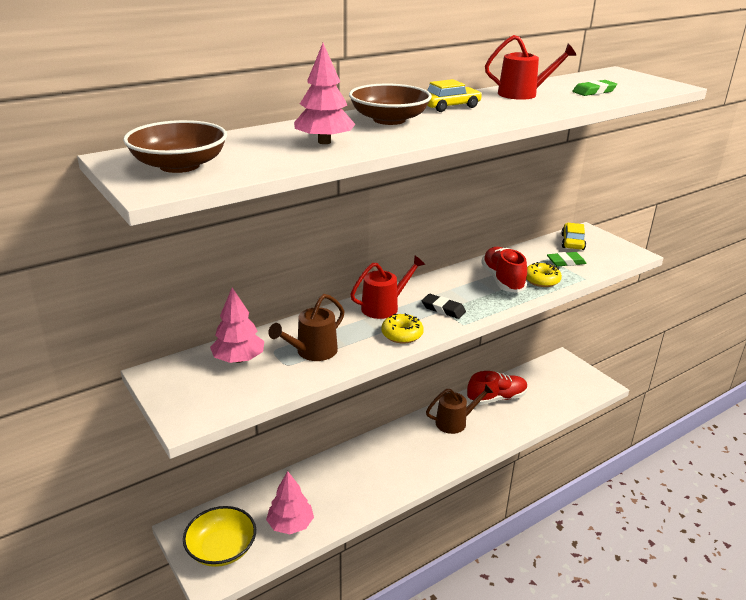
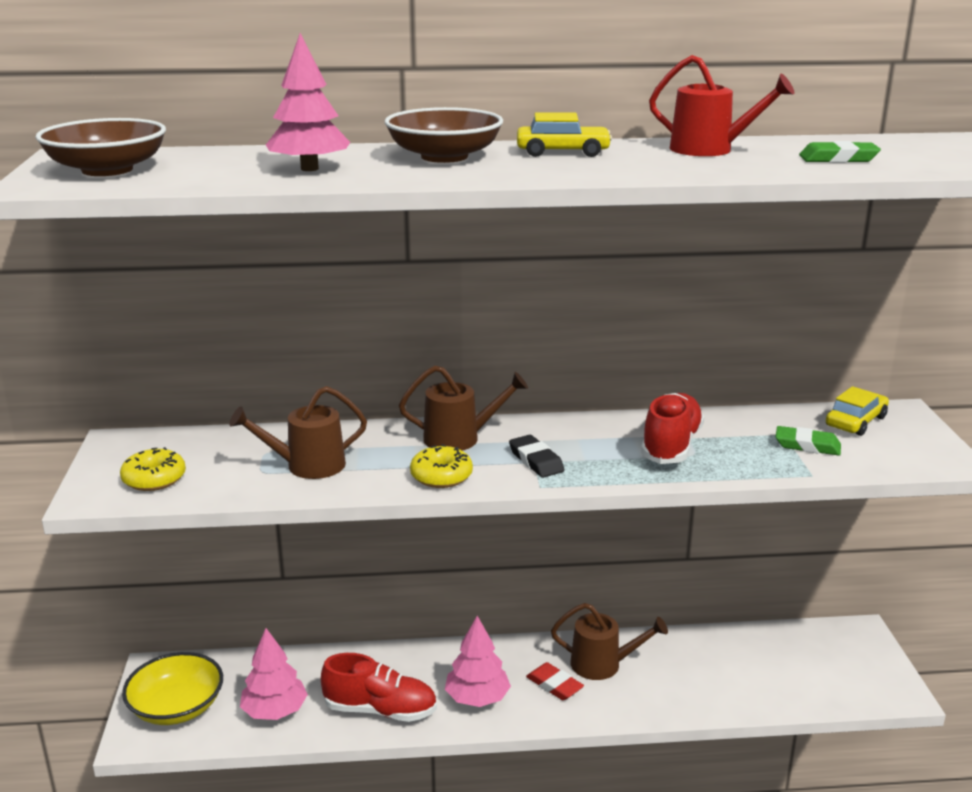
camera: 30 degrees right, 5 degrees down
(238, 359) = (217, 451): pink tree -> pink tree (477, 698)
(384, 307) = (460, 438): red watering can -> brown watering can
(440, 444) = (554, 685): none -> red eraser
(496, 398) = (696, 653): red shoe -> red shoe (380, 710)
(541, 280) = (733, 460): yellow donut -> yellow donut (154, 479)

